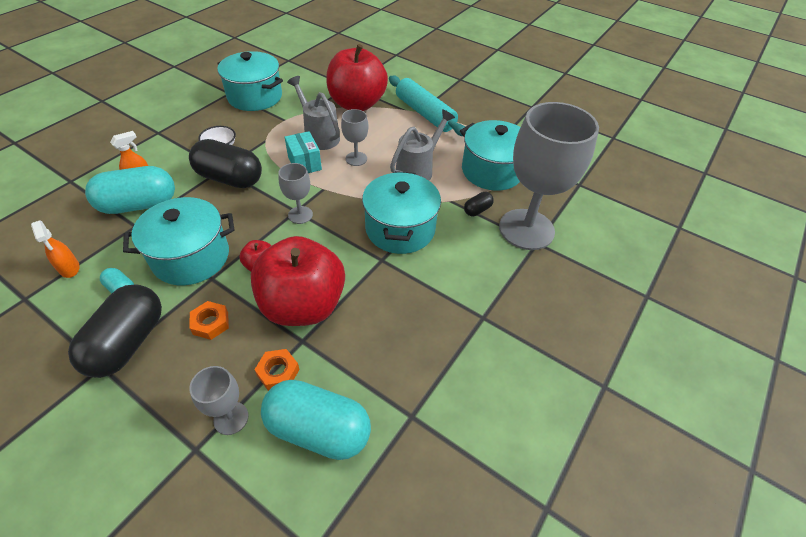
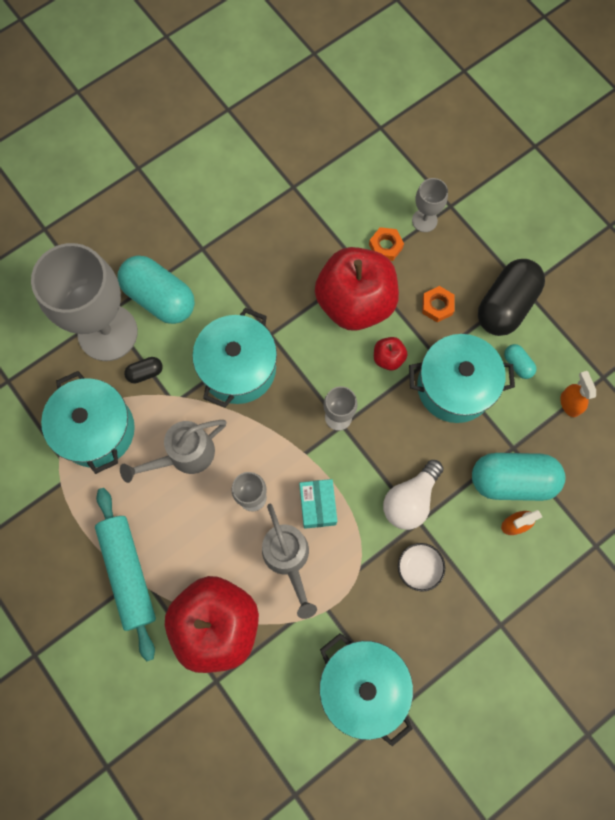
camera: 160 degrees left, 25 degrees up
(230, 178) = (410, 500): black capsule -> white light bulb
(318, 429) = (362, 195): turquoise capsule -> turquoise capsule (160, 298)

